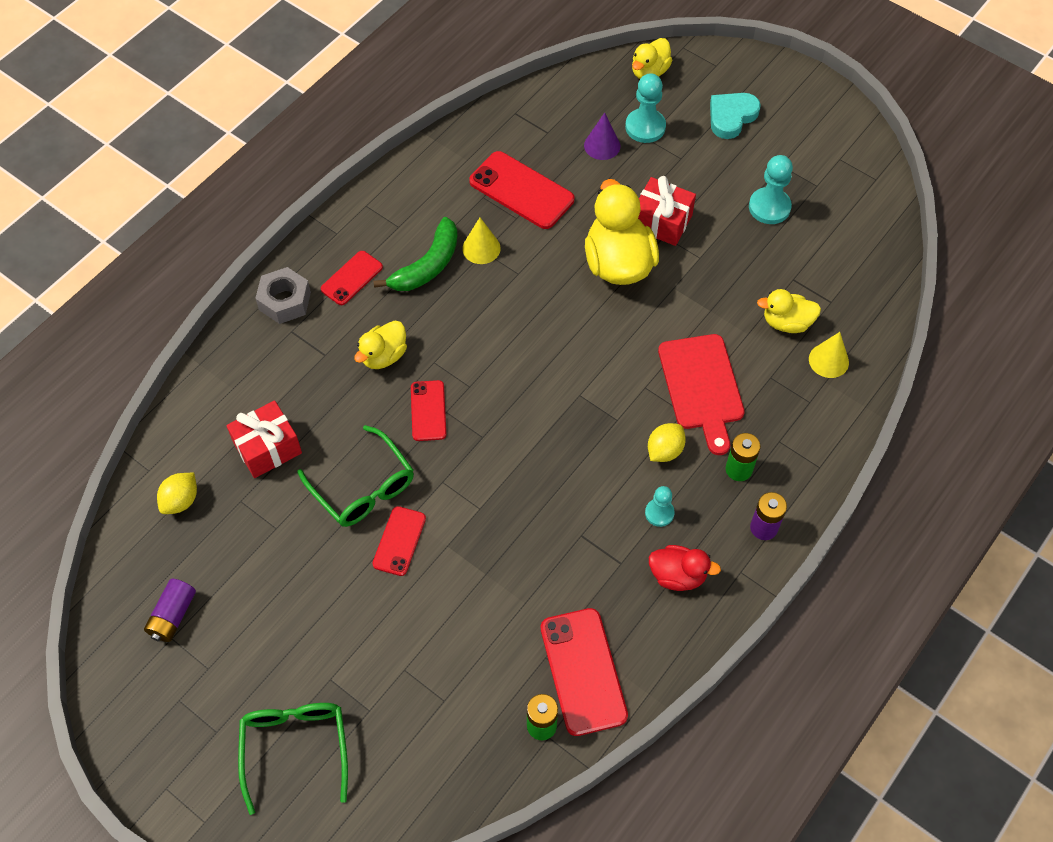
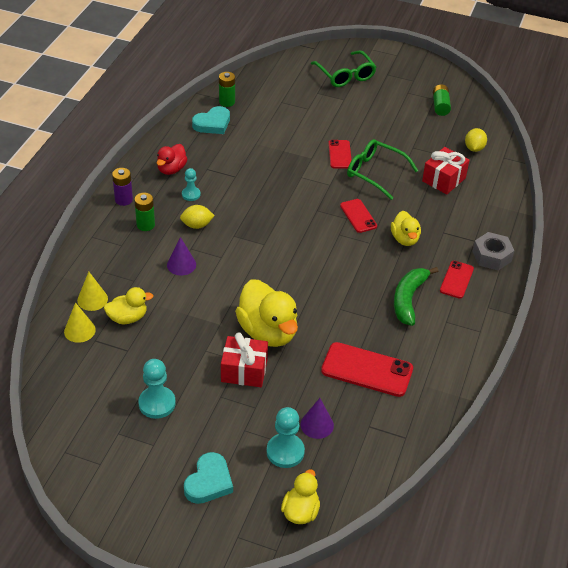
camera: 160 degrees right, 15 degrees down
(173, 615) = (440, 106): purple battery -> green battery
(383, 356) = (404, 239): yellow duck -> yellow duck turned 150 degrees clockwise
(481, 248) = (376, 320): yellow cone -> yellow cone (79, 330)
(583, 671) = (212, 124): red phone -> turquoise heart
(664, 450) = (197, 225): yellow lemon -> yellow lemon turned 60 degrees clockwise
(678, 575) = (171, 169): red duck -> red duck turned 60 degrees counterclockwise
(702, 387) = (181, 265): red cutting board -> purple cone

